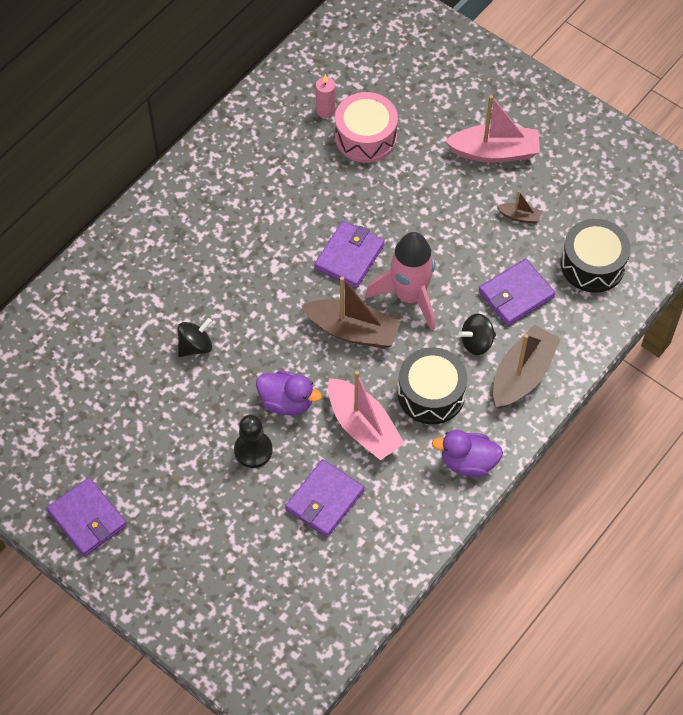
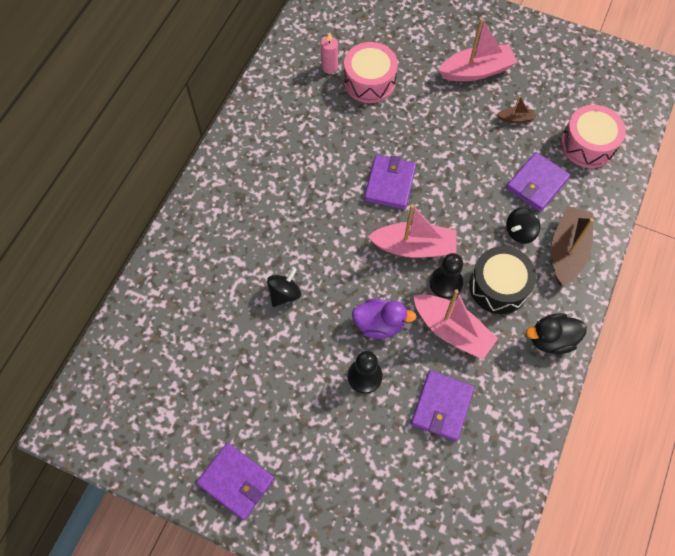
camera: 15 degrees left, 5 degrees up
(352, 331) = (414, 247): brown boat -> pink boat
(374, 376) = (445, 283): none -> black pawn
(409, 296) = (451, 206): pink rocket -> none
(468, 462) = (551, 339): purple duck -> black duck
(592, 264) = (588, 144): black drum -> pink drum

